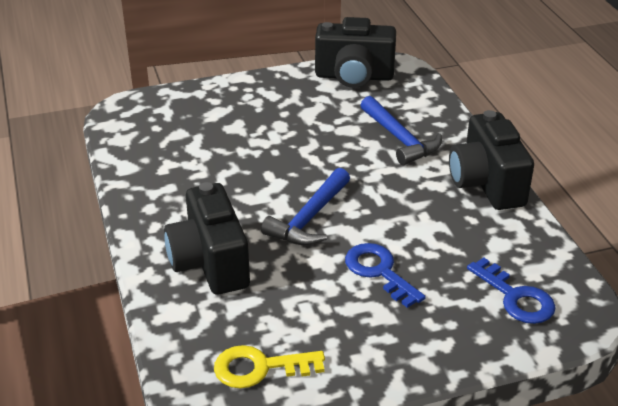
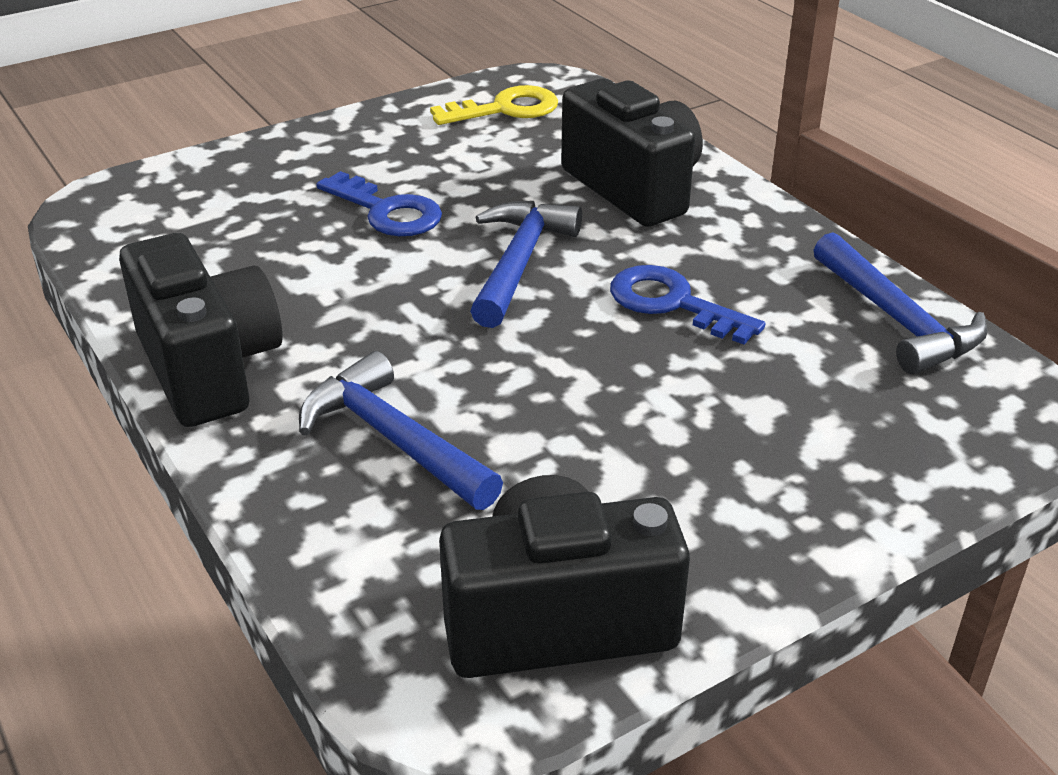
camera: 165 degrees right, 0 degrees up
(136, 154) = (896, 320): none -> blue hammer
(516, 297) = (186, 210): blue key -> blue key (672, 303)

